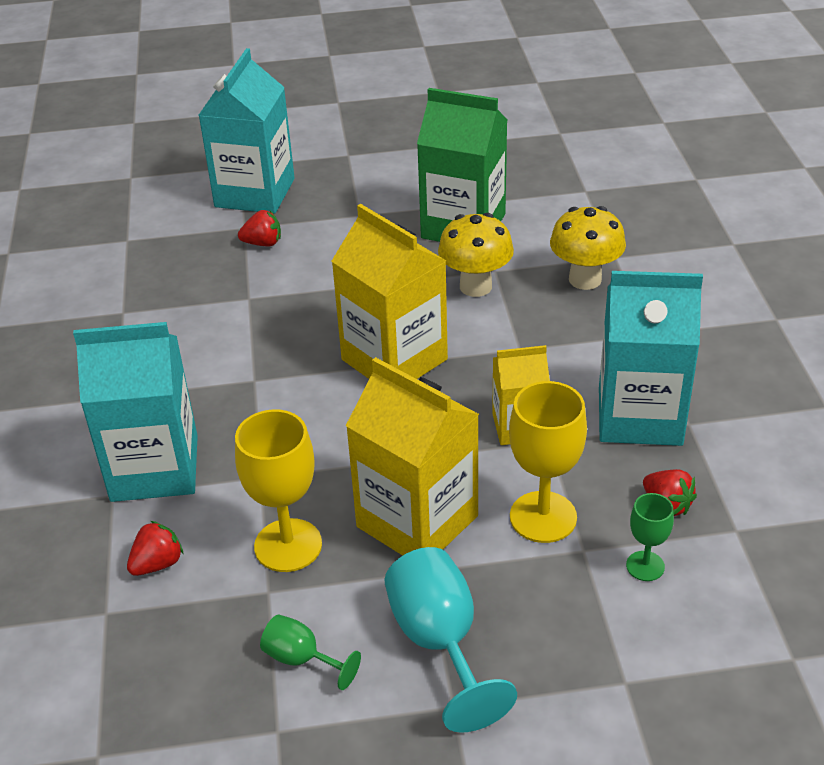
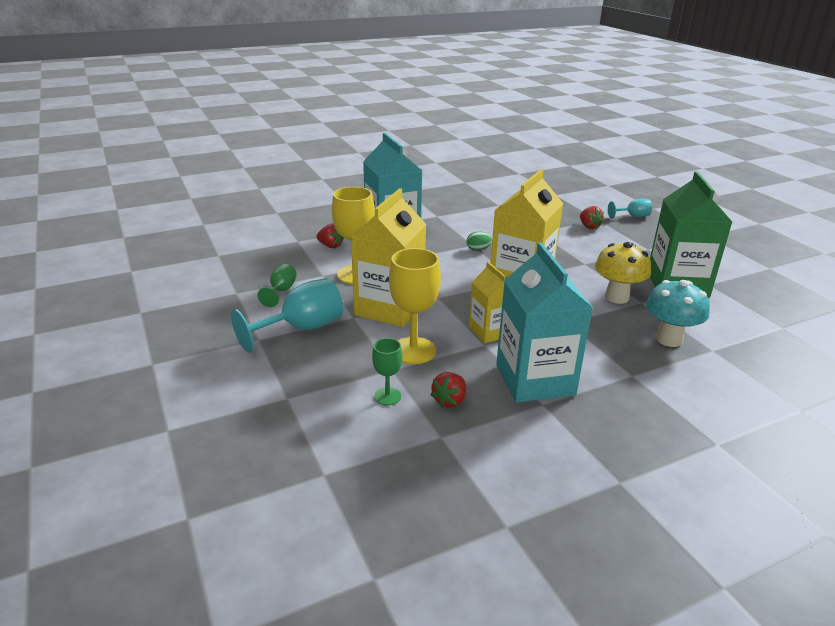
camera: 70 degrees right, 10 degrees down
(255, 193) = (632, 216): turquoise carton -> turquoise goblet
(274, 377) = (478, 249): none -> green egg
(585, 279) = (669, 339): yellow mushroom -> turquoise mushroom

